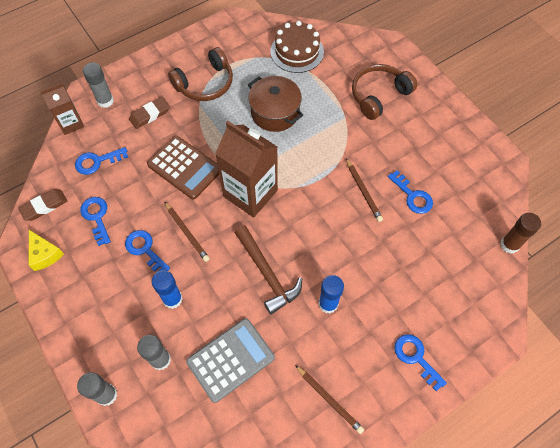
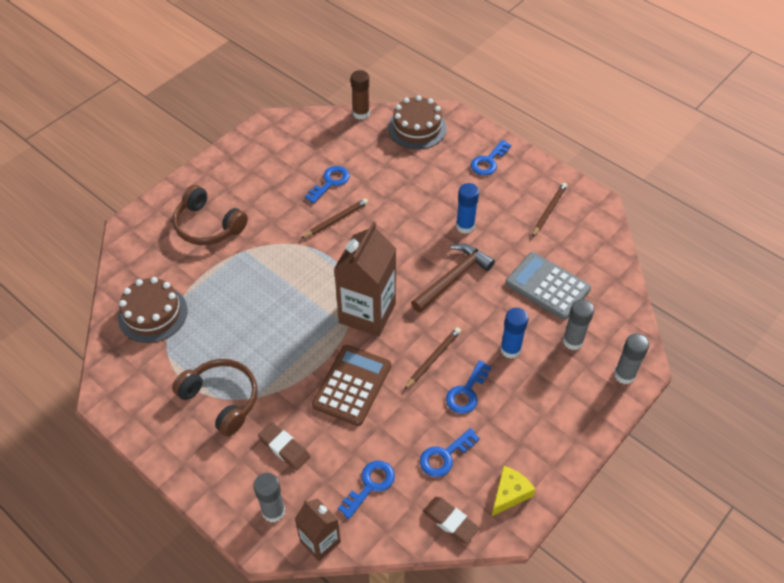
camera: 105 degrees left, 10 degrees down
(97, 162) = (370, 485): blue key -> blue key turned 105 degrees counterclockwise
(275, 112) = (252, 315): brown pot -> none
(480, 296) = (417, 128): none -> brown cake

